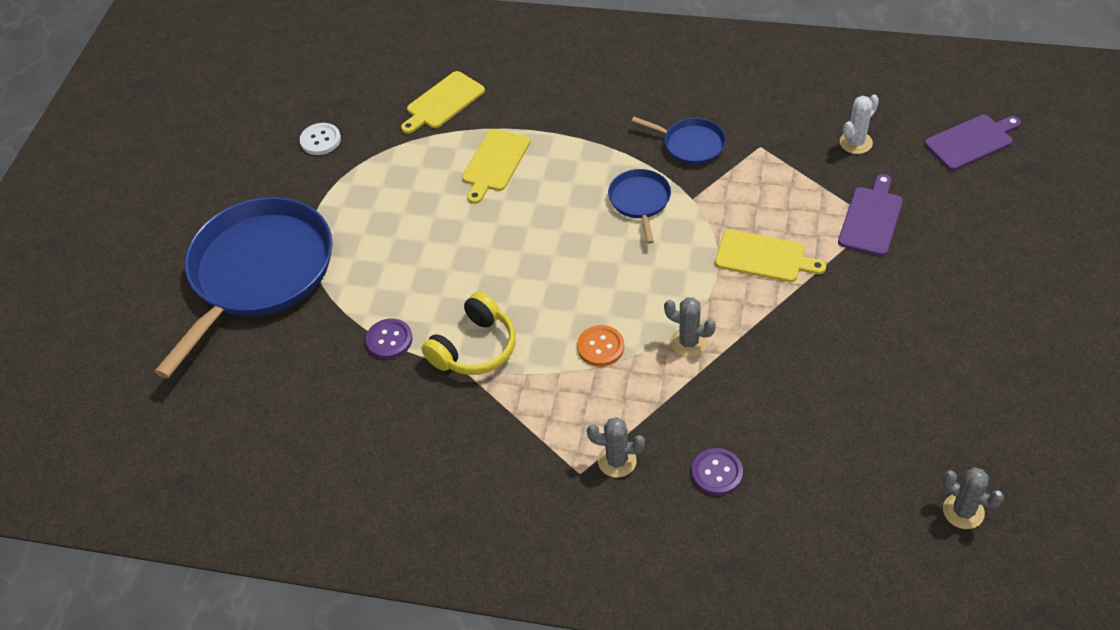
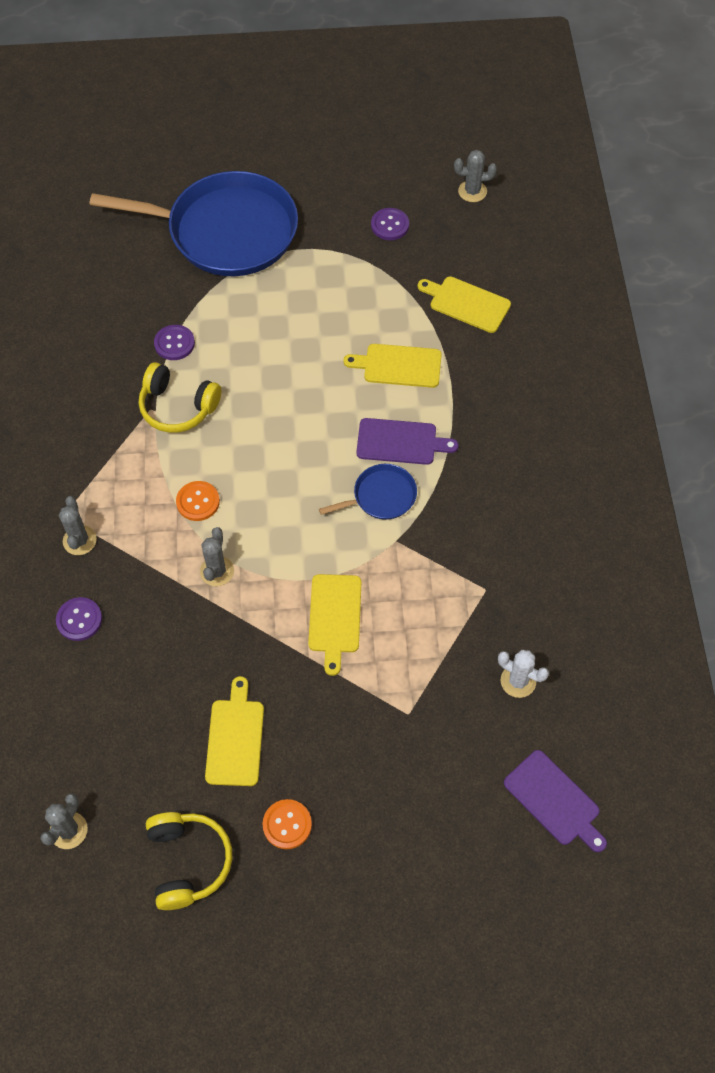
camera: 70 degrees right, 10 degrees up
(311, 74) = (472, 191): none -> grey cactus
(320, 140) = (390, 225): white button -> purple button
(690, 144) = (470, 525): blue pan -> none
(871, 218) = (411, 710): purple cutting board -> purple cutting board (400, 442)
(879, 354) = (235, 738): none -> yellow cutting board
(975, 327) = (287, 824): none -> orange button
(1006, 411) = (187, 862): none -> yellow headphones

